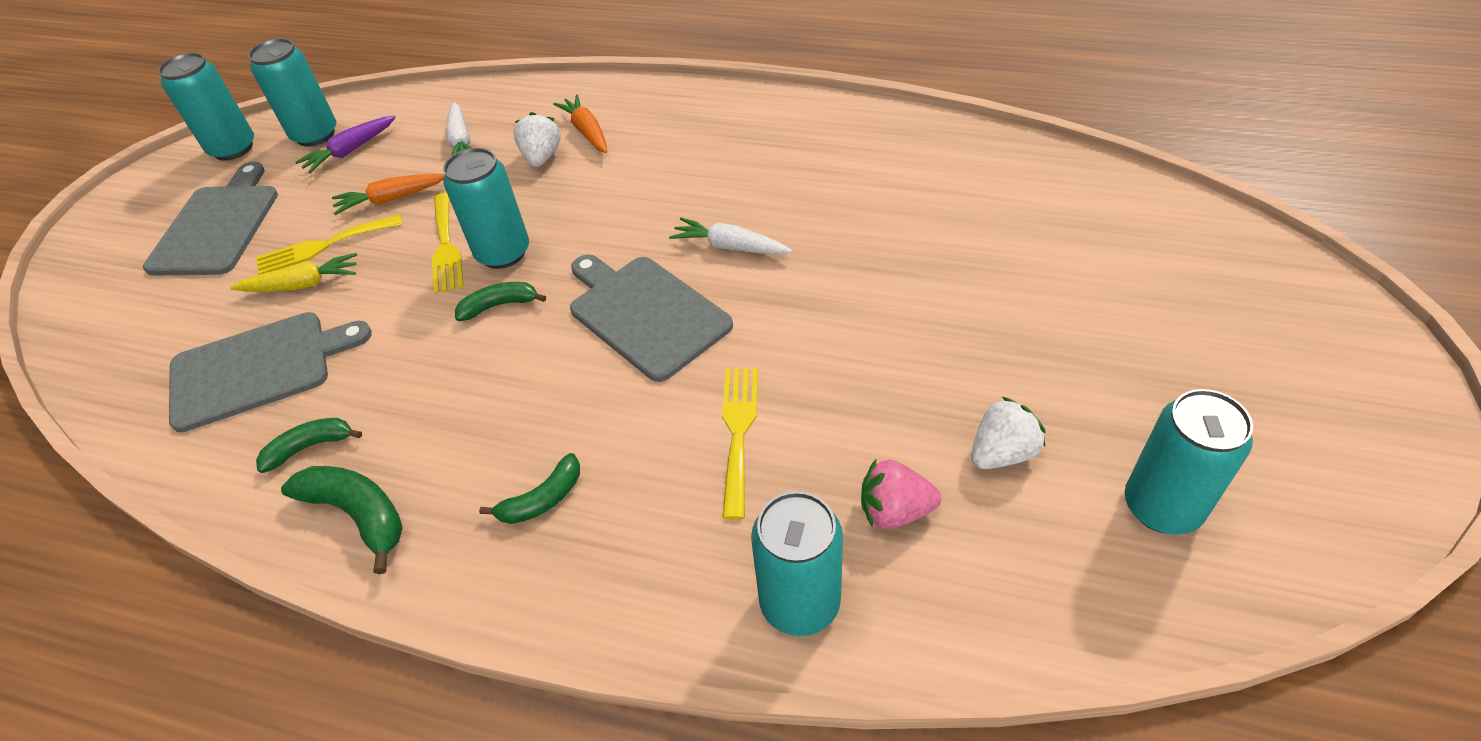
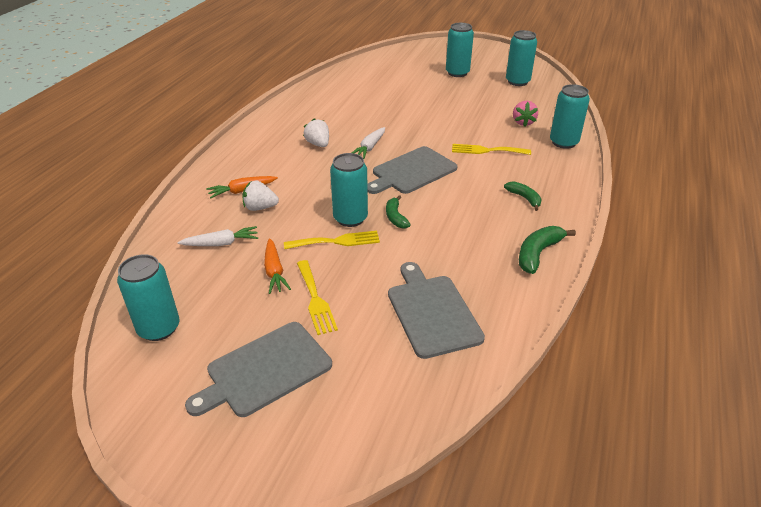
camera: 90 degrees left, 10 degrees down
(217, 226) = (265, 370): grey cutting board -> grey cutting board turned 45 degrees counterclockwise
(233, 148) = (145, 385): turquoise can -> turquoise can (457, 73)
(302, 284) = (354, 304): yellow carrot -> none
(310, 447) = (495, 278): green banana -> none
(350, 151) = (198, 302): purple carrot -> none
(1002, 453) = (497, 102): white strawberry -> white strawberry (318, 144)

